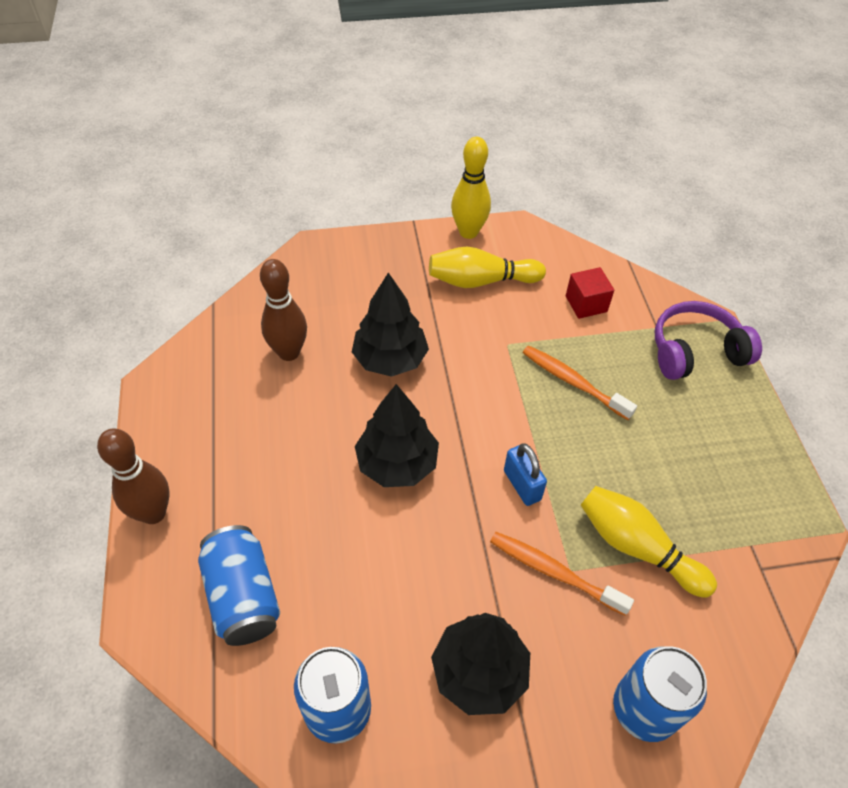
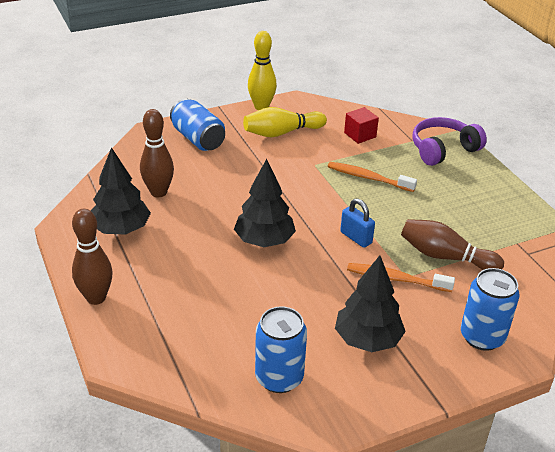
camera: 15 degrees left, 15 degrees down
(243, 596) = (184, 331): blue can -> blue can (198, 139)
(390, 359) = (235, 185): black tree -> black tree (121, 229)
(637, 547) = (445, 256): yellow bowling pin -> brown bowling pin

